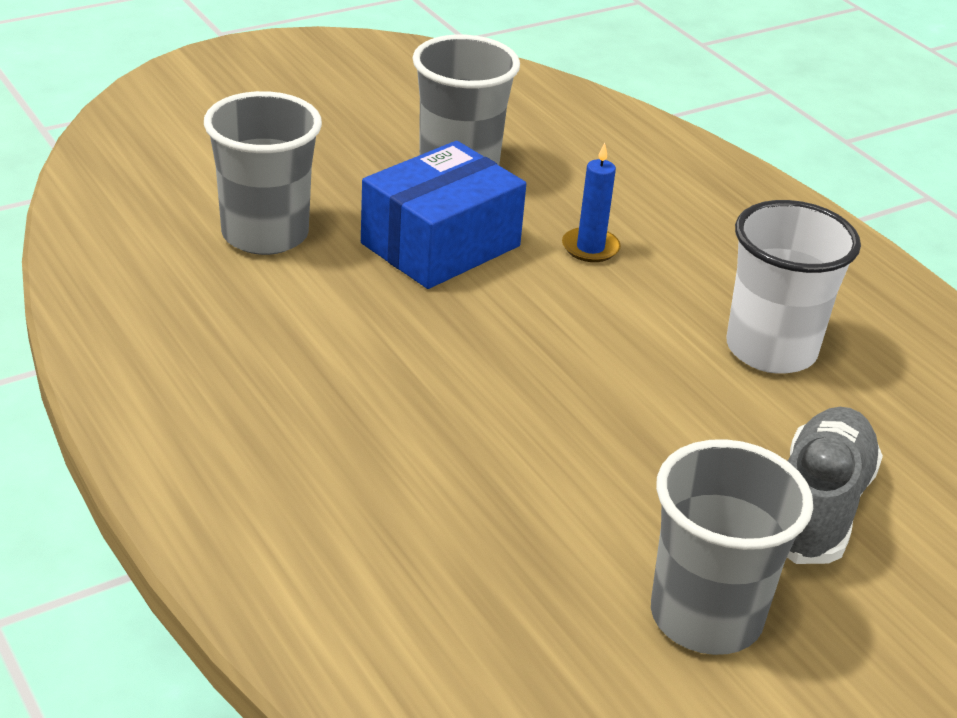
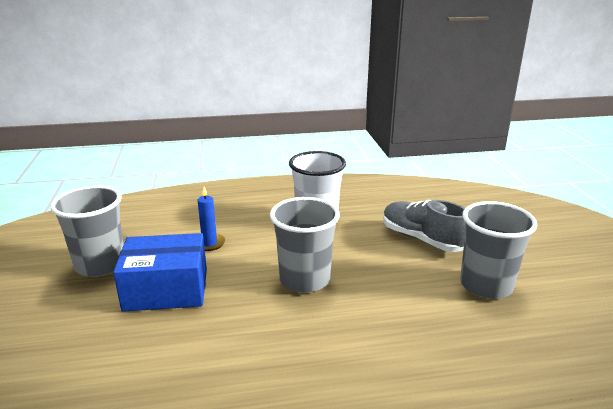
camera: 65 degrees left, 10 degrees down
(265, 234) = (90, 361): grey cup -> grey cup (304, 279)
(440, 245) = (166, 290): blue box -> blue box turned 75 degrees counterclockwise

